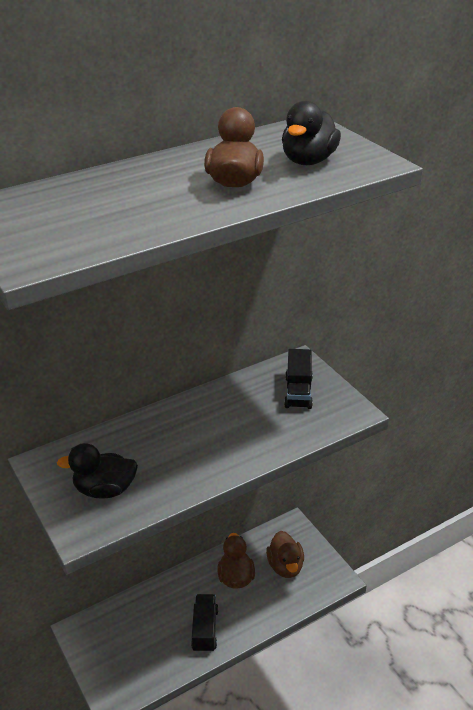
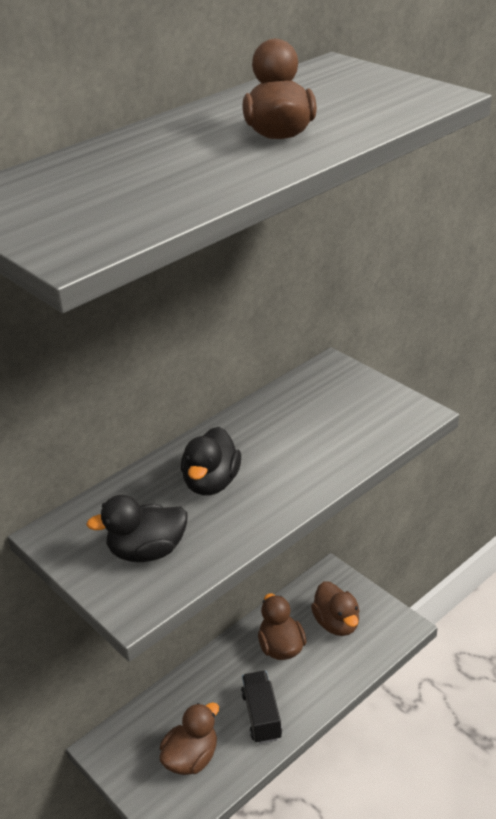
camera: 10 degrees left, 0 degrees up
(141, 652) = (191, 758): none -> brown duck
(298, 392) = (343, 401): black truck -> none
(308, 161) = (355, 102): black duck -> black duck (211, 483)

